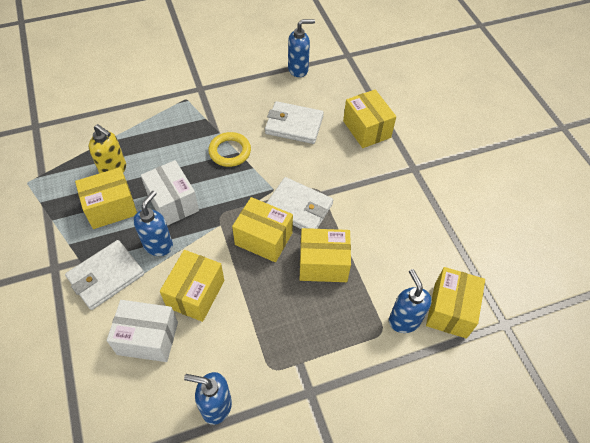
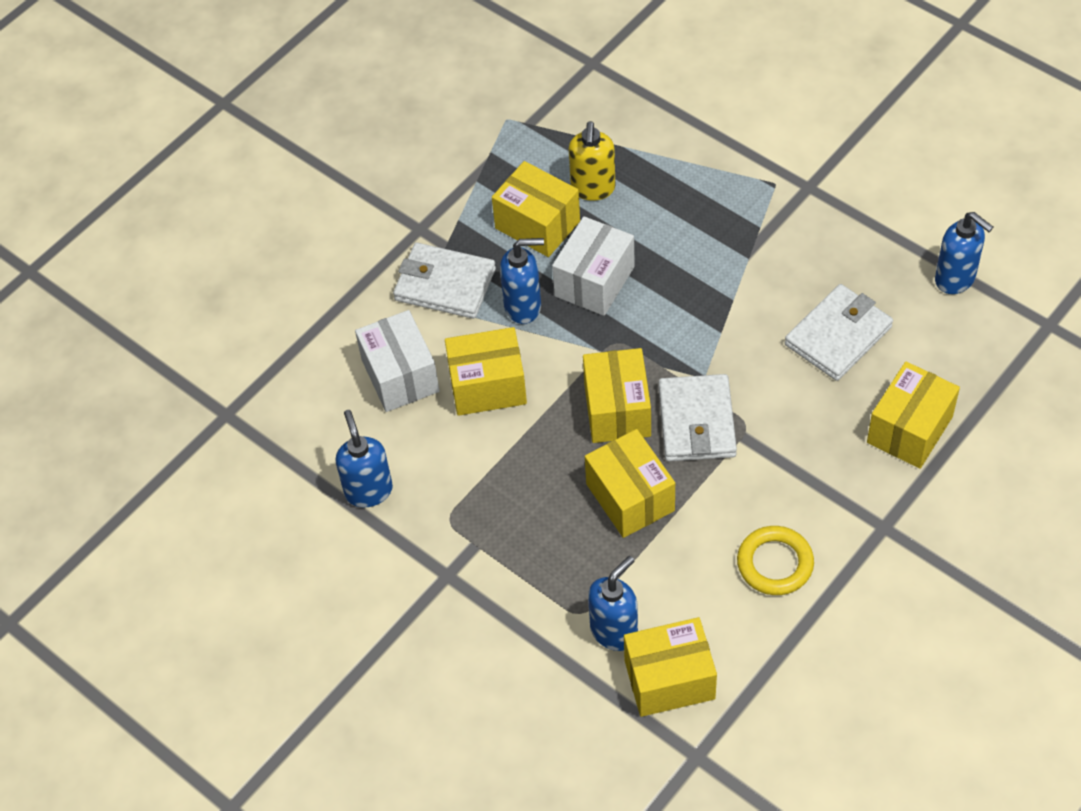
camera: 65 degrees right, 0 degrees up
(230, 151) = (725, 290): yellow ring -> yellow ring (775, 563)
(294, 125) = (838, 336): white wallet -> white wallet turned 60 degrees clockwise

